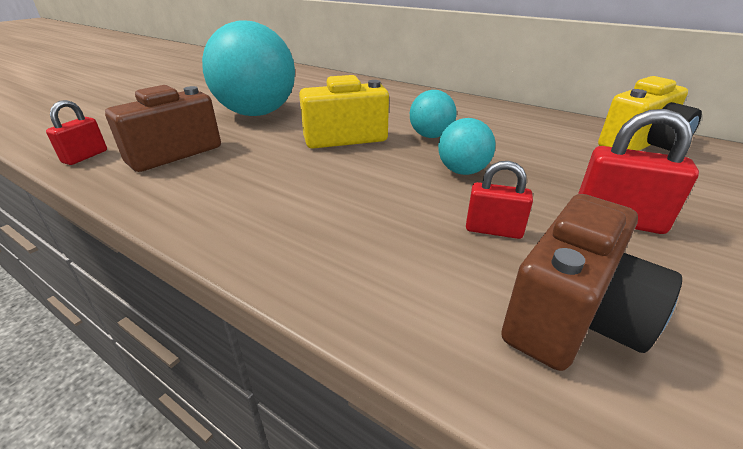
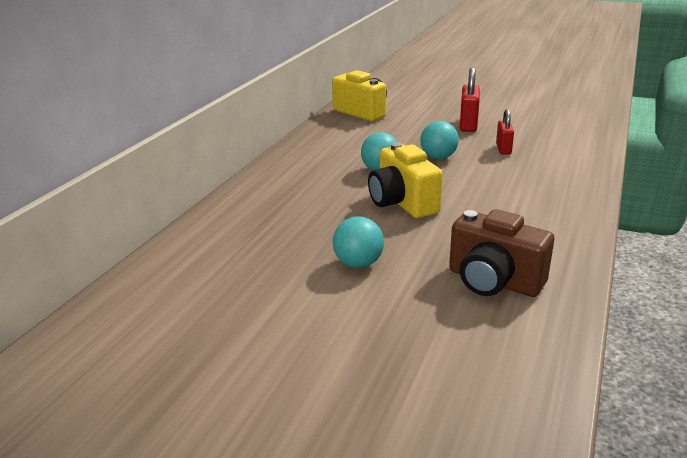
camera: 100 degrees left, 5 degrees down
(85, 157) = (543, 335): red padlock -> none
(257, 113) = (358, 263): turquoise ball -> turquoise ball, size x0.48
(572, 317) = (553, 137): brown camera -> none

